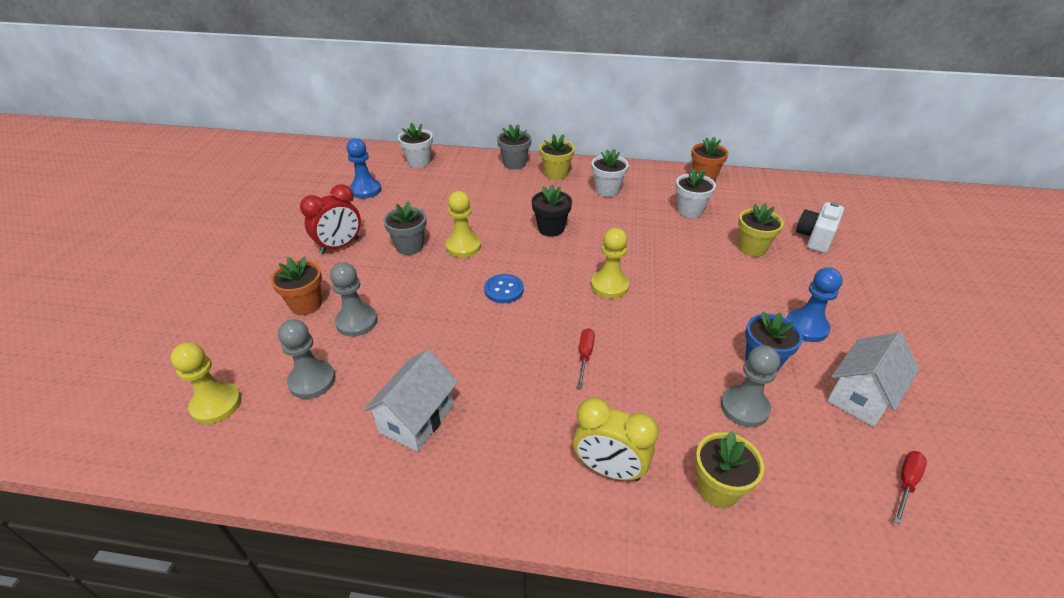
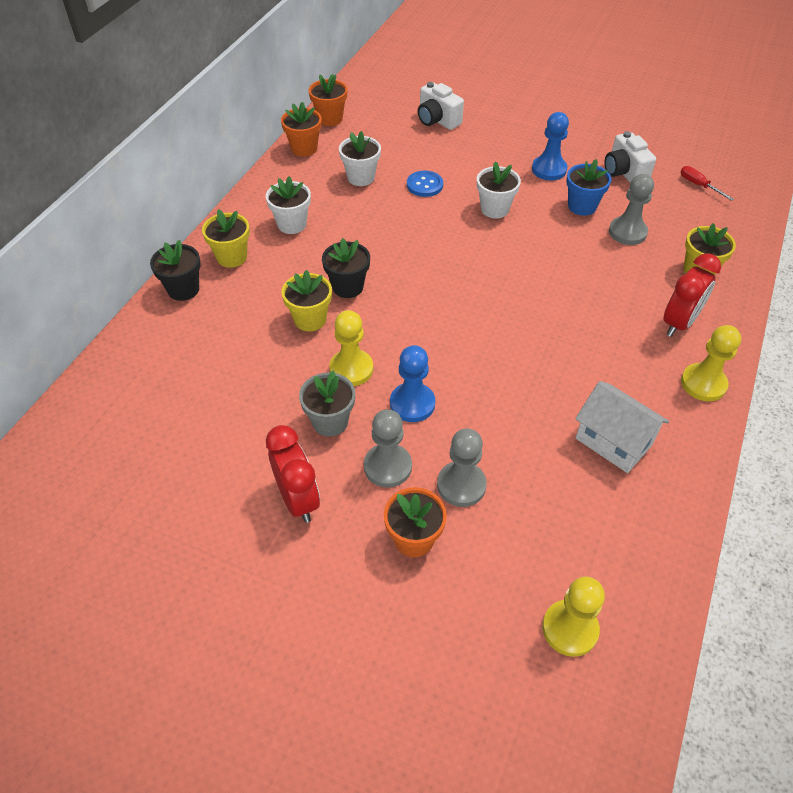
camera: 75 degrees left, 10 degrees up
(312, 381) = (549, 531): grey pawn -> grey pawn (387, 466)
(365, 190) = (162, 462): blue pawn -> blue pawn (412, 404)
(419, 162) = (114, 390): white flower pot -> white flower pot (494, 209)
(504, 290) = (444, 346): blue button -> blue button (424, 185)
(514, 164) = (183, 289): grey flower pot -> black flower pot
(585, 356) = (554, 307): red screwdriver -> none
(609, 285) = (462, 266): yellow pawn -> yellow pawn (703, 383)
(609, 469) = (679, 323): yellow clock -> red clock
(752, 248) = (438, 160): yellow flower pot -> yellow flower pot (310, 319)
(756, 181) = (330, 118): none -> orange flower pot
(860, 396) = (624, 173): white house -> white camera

